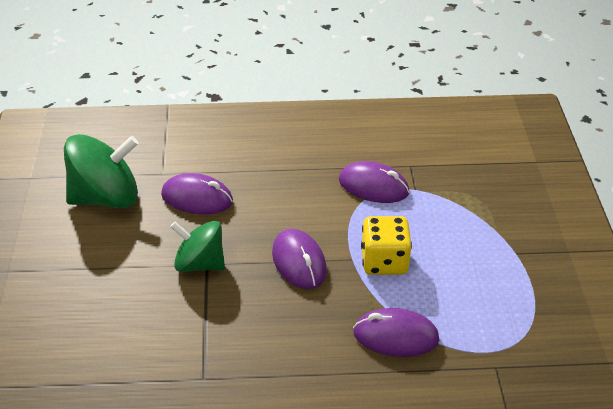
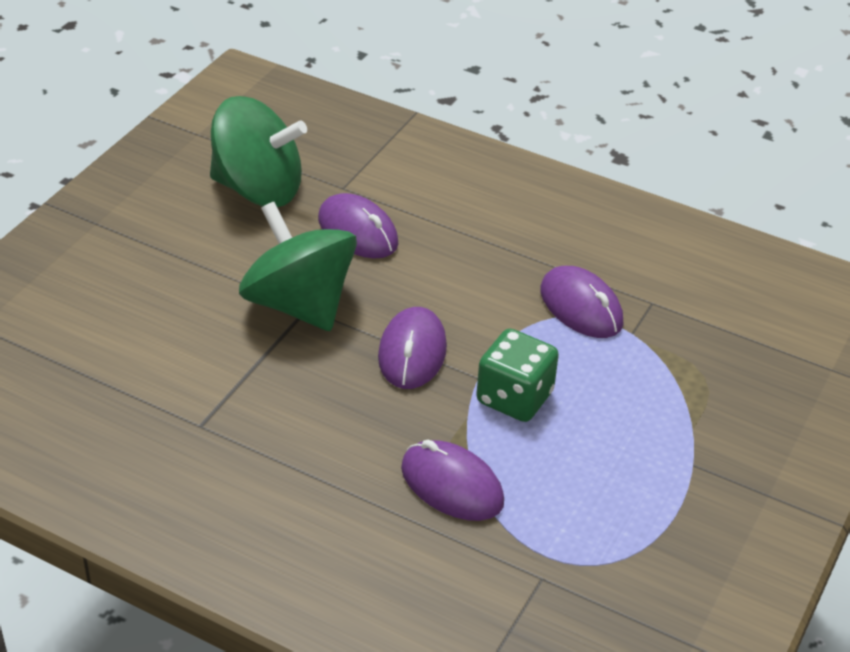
camera: 30 degrees right, 0 degrees up
(200, 264) = (299, 304): green spinning top -> green spinning top, size x1.52
(384, 261) = (514, 398): yellow dice -> green dice

